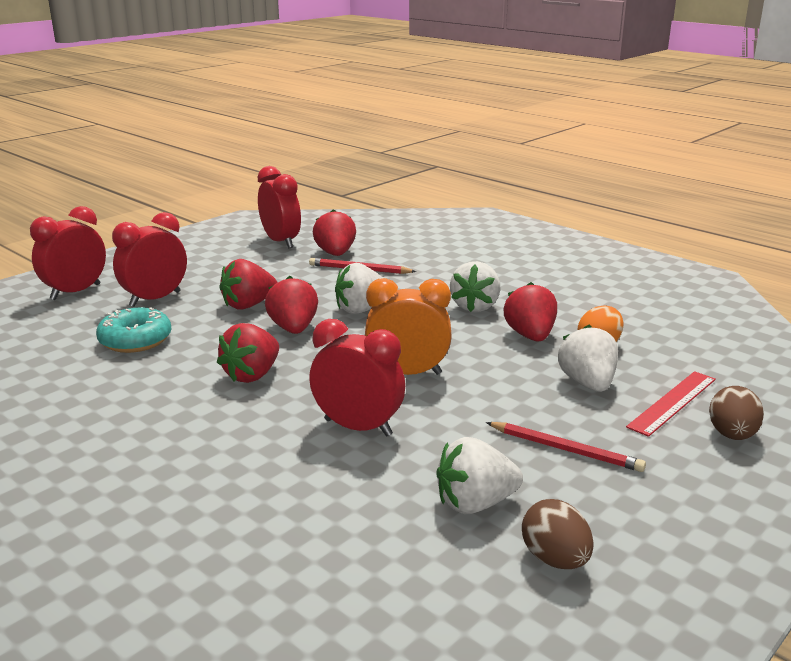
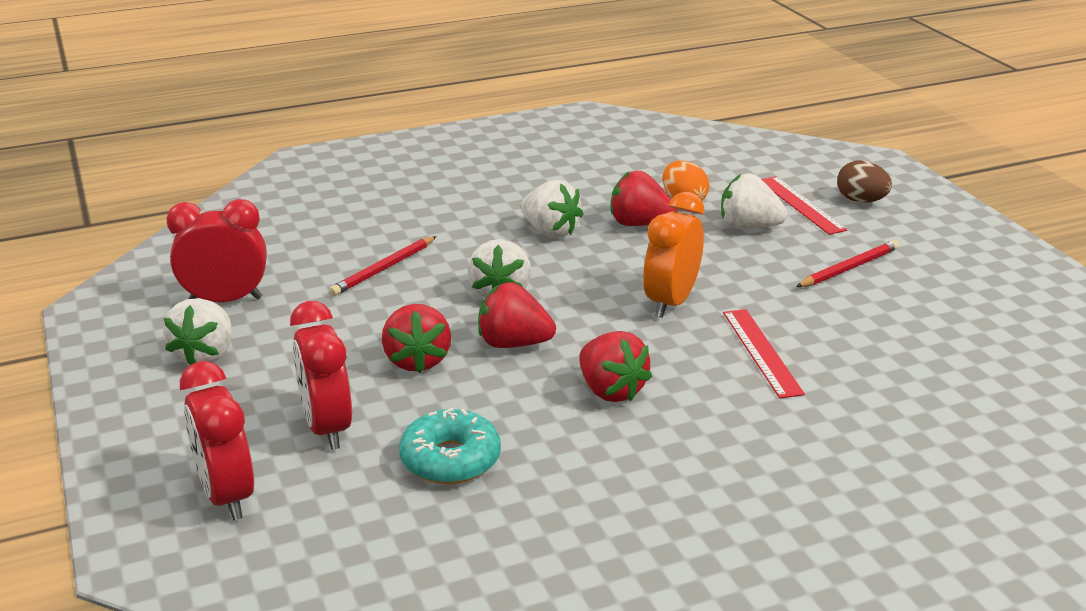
camera: 65 degrees left, 5 degrees up
(335, 254) = (315, 272): red strawberry -> none
(358, 427) = (761, 352): red clock -> red ruler
(475, 503) = (910, 327): white strawberry -> white strawberry (205, 355)
(555, 559) = (993, 315): brown egg -> none

